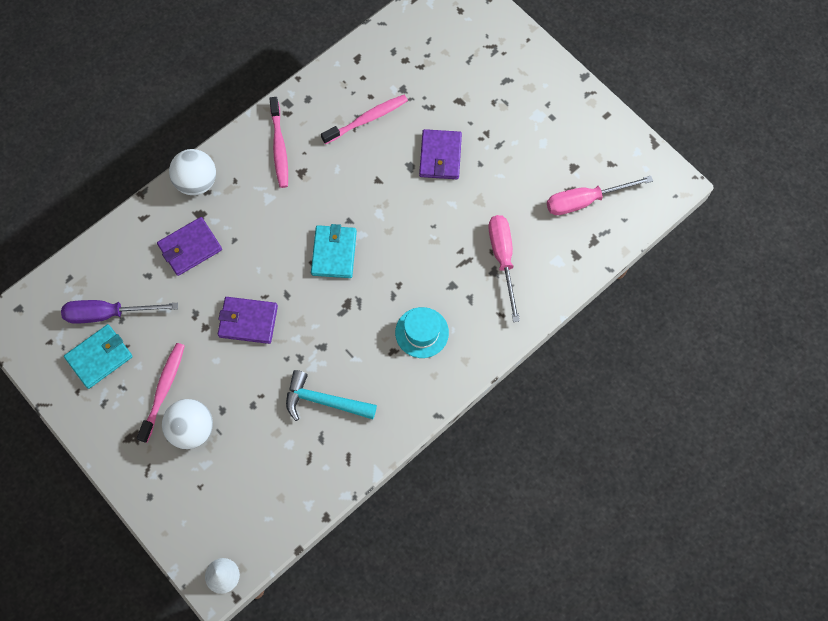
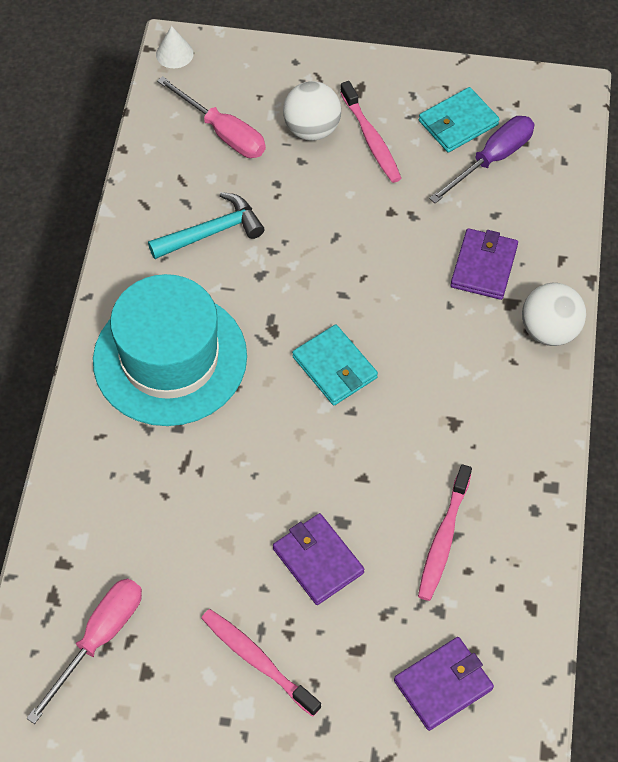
camera: 140 degrees right, 10 degrees down
(99, 357) = (458, 123): turquoise wallet -> turquoise wallet turned 45 degrees clockwise
(248, 321) = (355, 245): purple wallet -> purple wallet (443, 685)
(279, 147) = (506, 431): pink toothbrush -> pink toothbrush (258, 661)
(422, 332) = (170, 358): turquoise hat -> turquoise hat, size x2.16
(503, 259) = (144, 496): pink screwdriver -> pink screwdriver (223, 132)

